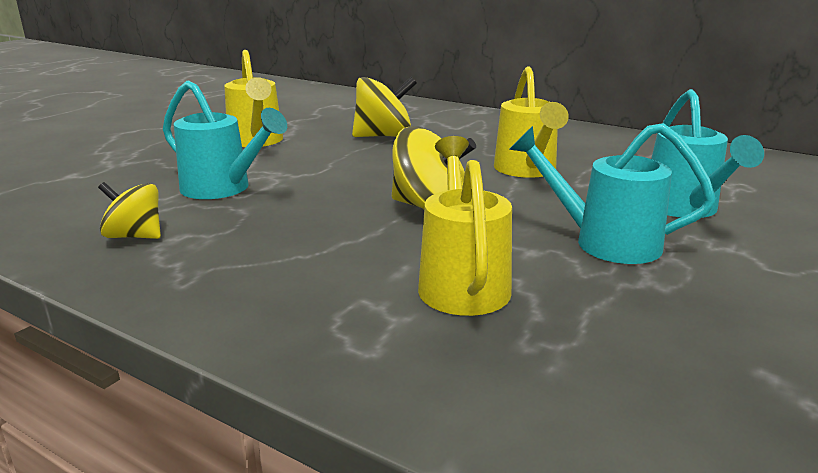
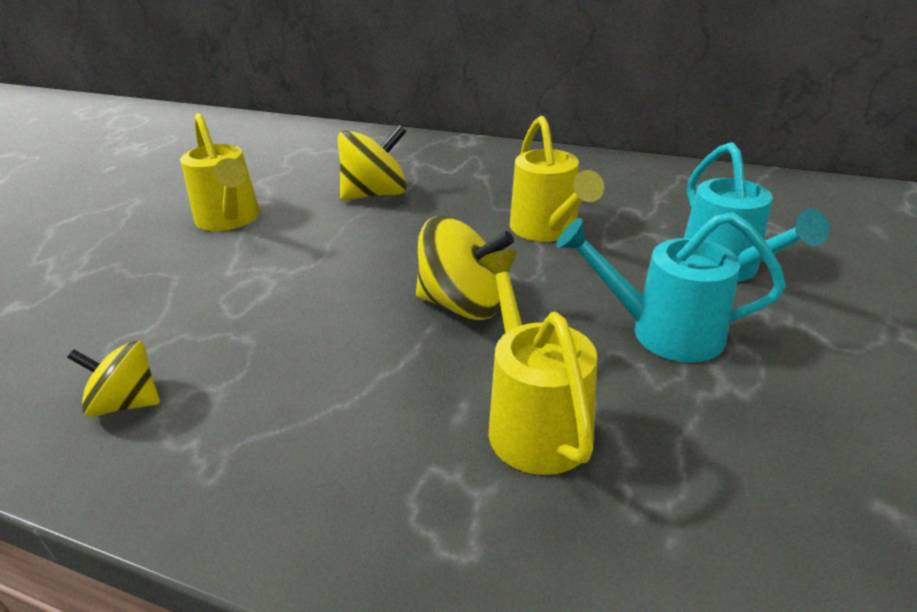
camera: 10 degrees left, 10 degrees up
(223, 189) = (212, 305): turquoise watering can -> none

